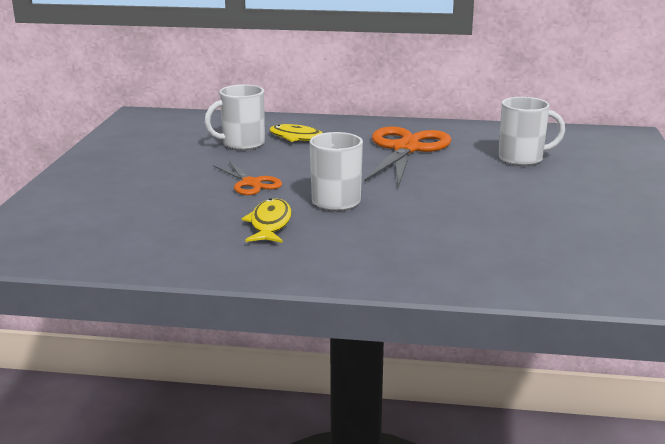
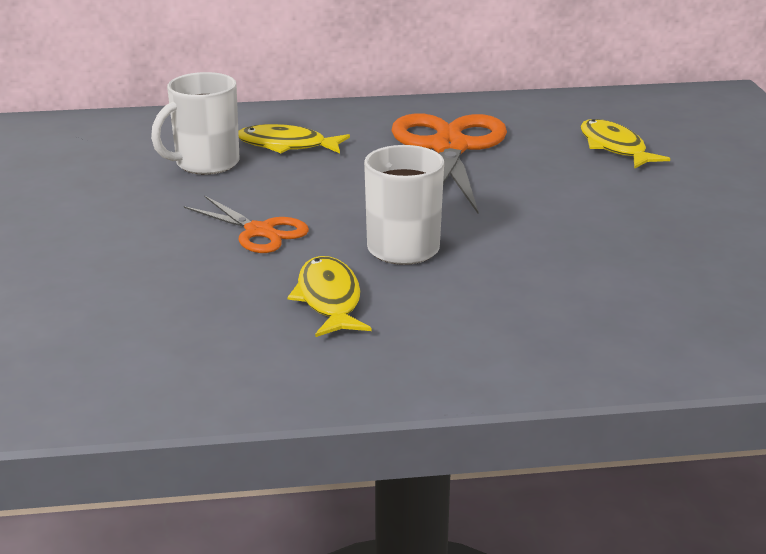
camera: 15 degrees left, 5 degrees up
(522, 159) = (614, 147): white mug -> yellow fish

